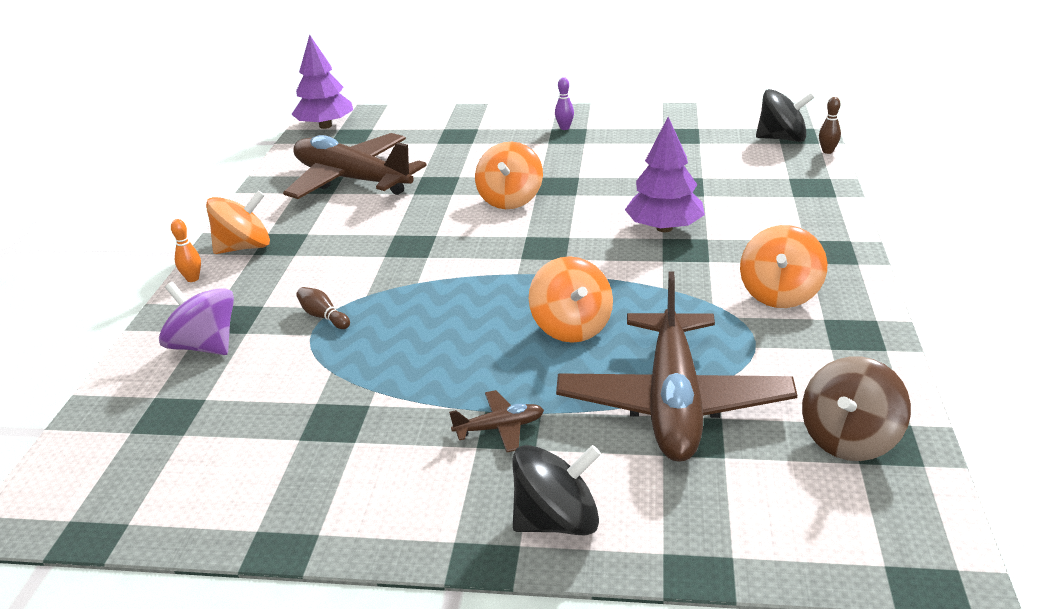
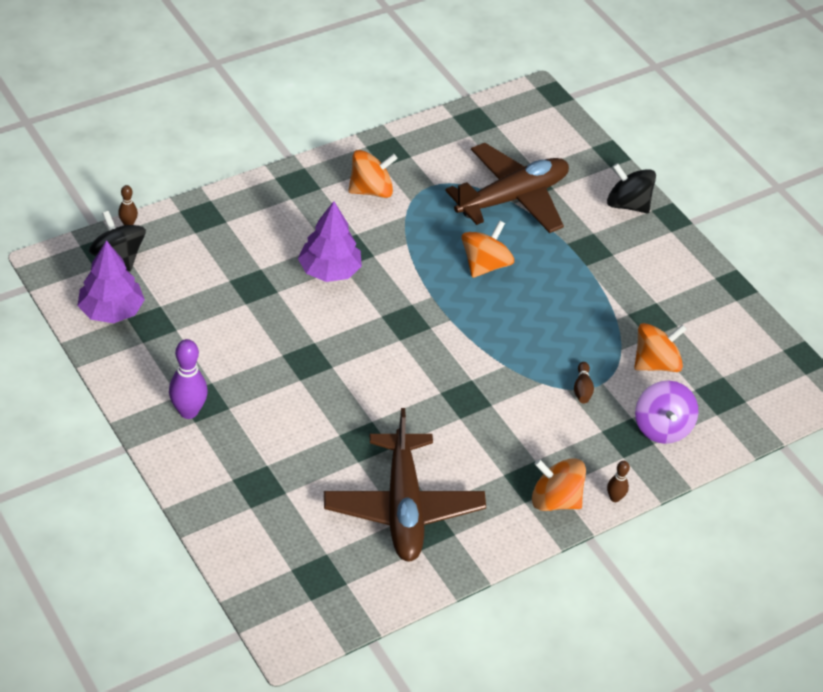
camera: 135 degrees left, 15 degrees up
(193, 279) = (614, 498): orange bowling pin -> brown bowling pin
(325, 126) = (314, 617): purple tree -> purple tree (111, 311)
(500, 428) = (593, 252): brown plane -> none
(510, 199) = (354, 377): orange spinning top -> orange spinning top (655, 363)
(564, 128) = (188, 411): purple bowling pin -> purple bowling pin, size x1.83
(849, 439) = (483, 132): brown spinning top -> none

